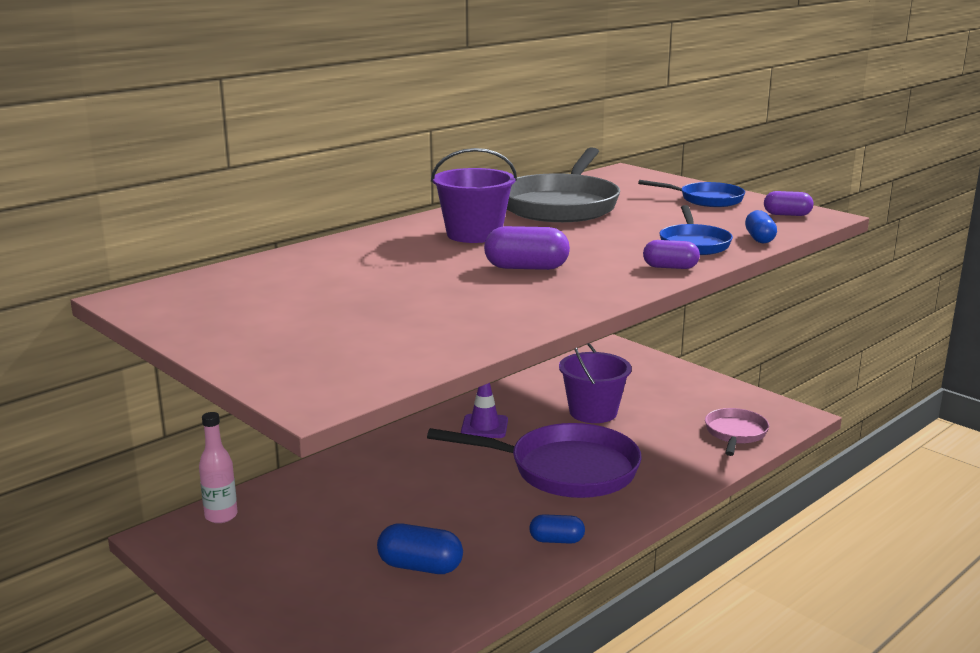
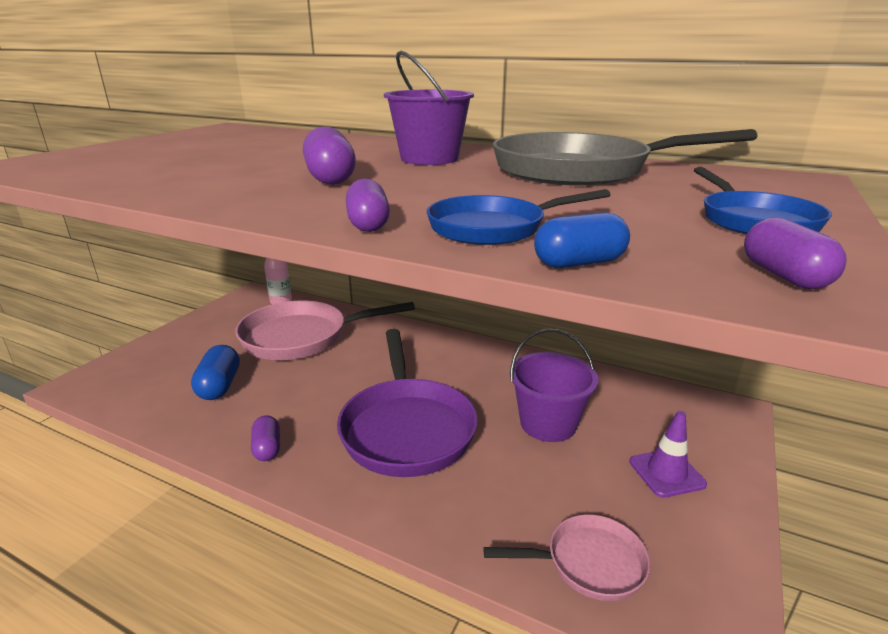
camera: 70 degrees right, 5 degrees up
(343, 508) = (302, 337): none -> pink pan
(484, 427) = (466, 367): purple traffic cone -> purple traffic cone (666, 473)
(556, 540) = (267, 448): blue capsule -> purple capsule

